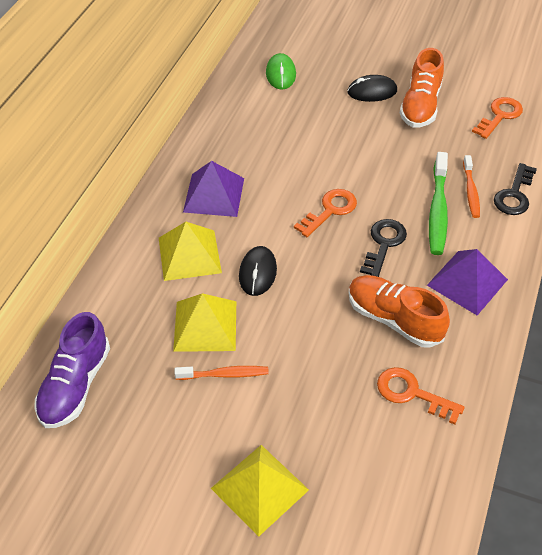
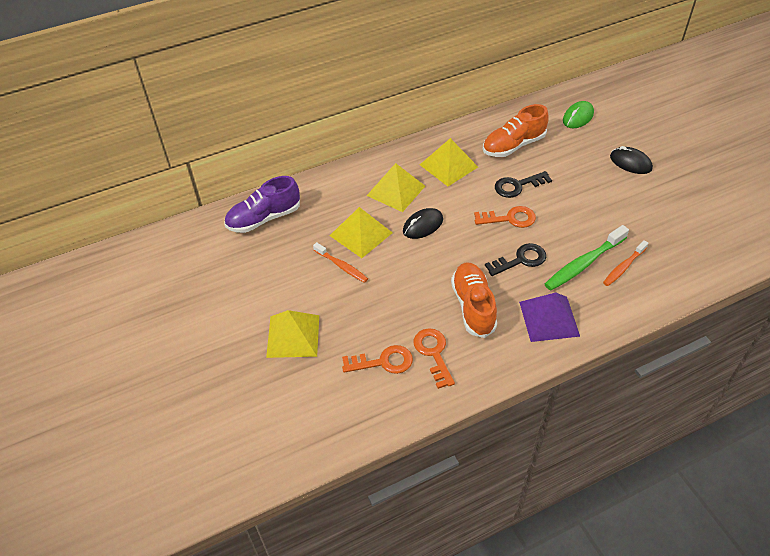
camera: 45 degrees right, 0 degrees up
(214, 194) = (448, 165): purple pyramid -> yellow pyramid
(420, 106) = (656, 191): orange shoe -> orange shoe (513, 145)
(499, 116) = (711, 233): orange key -> orange key (383, 362)
(514, 194) = (655, 289): black key -> black key (518, 186)

